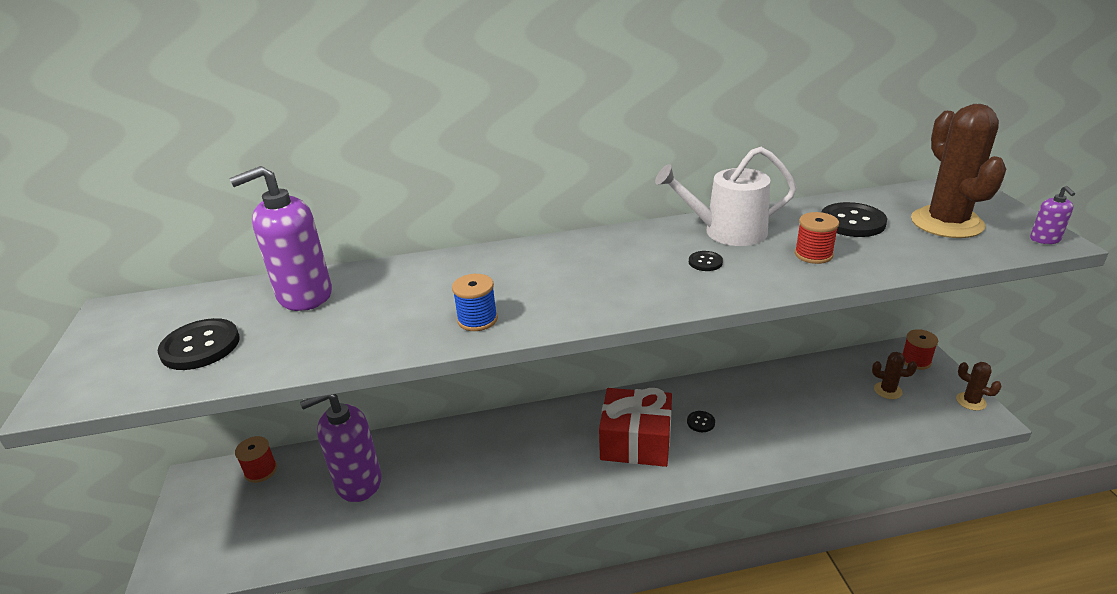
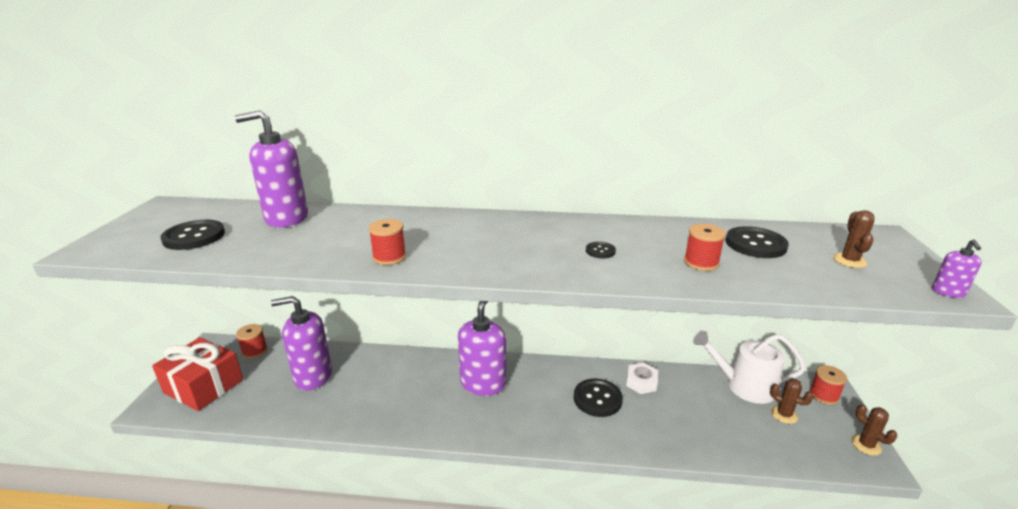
camera: 15 degrees right, 5 degrees down
(477, 320) = (389, 257): blue spool -> red spool
(568, 437) = (483, 383): none -> purple soap dispenser
(636, 441) = (535, 400): red gift -> red gift (204, 386)
(700, 422) = (597, 399): black button -> black button, size x1.98
(728, 232) = (636, 232): white watering can -> white watering can (744, 386)
(737, 392) = (641, 382): none -> white nut
(946, 223) = (849, 261): brown cactus -> brown cactus, size x0.47

